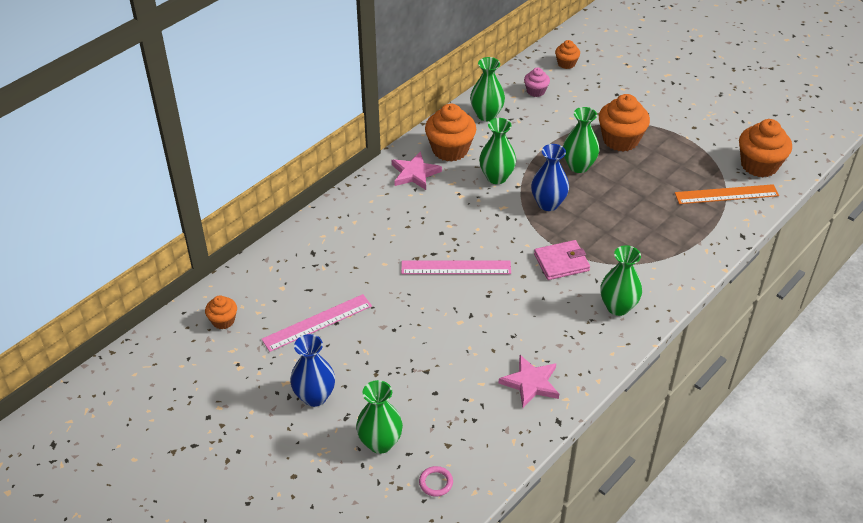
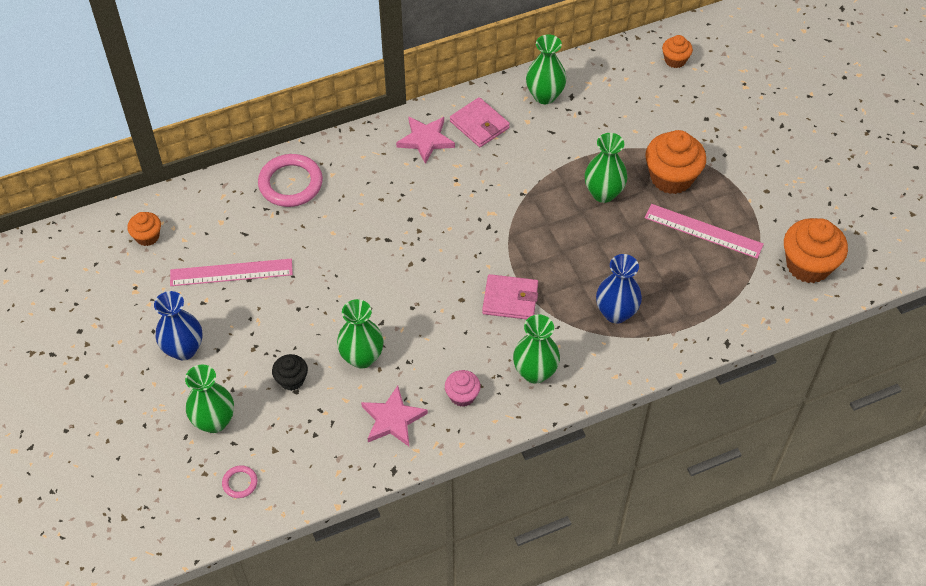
camera: 25 degrees right, 10 degrees up
(324, 239) = (290, 183): none -> pink ring
(425, 385) = (291, 380): none -> black cupcake
(450, 150) = (479, 125): orange cupcake -> pink wallet
(456, 268) = (399, 264): pink ruler -> pink ruler (703, 231)
(496, 177) = (507, 175): green vase -> green vase (362, 357)
(536, 91) = (617, 84): pink cupcake -> pink cupcake (462, 396)
(548, 204) = (541, 226): blue vase -> blue vase (616, 313)
(726, 194) = (744, 287): orange ruler -> none

